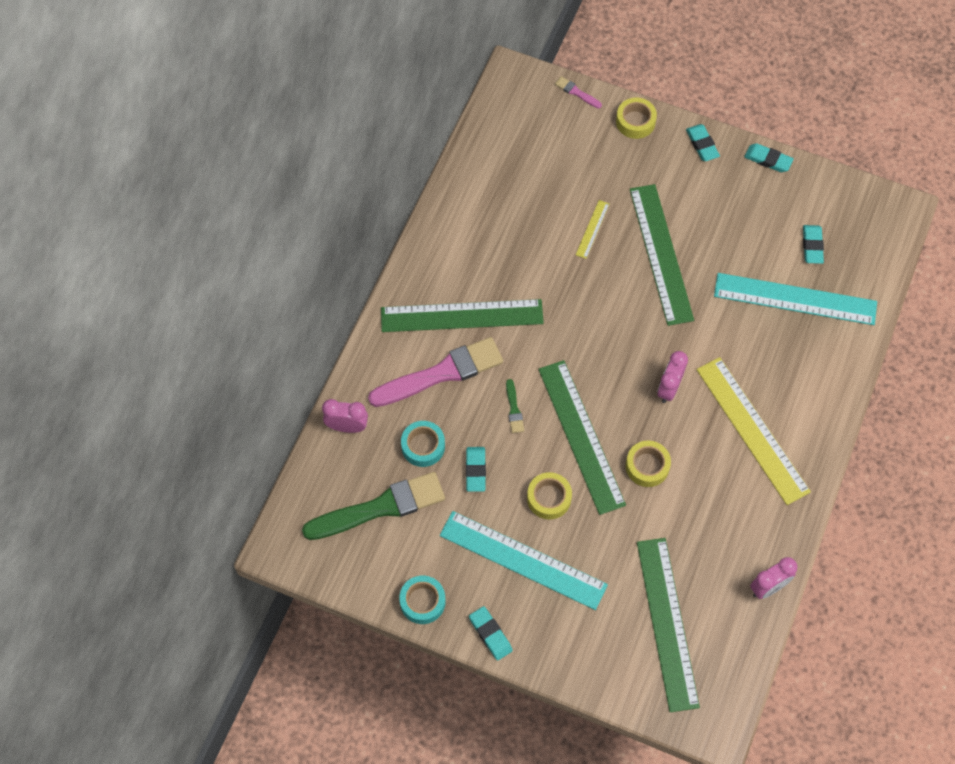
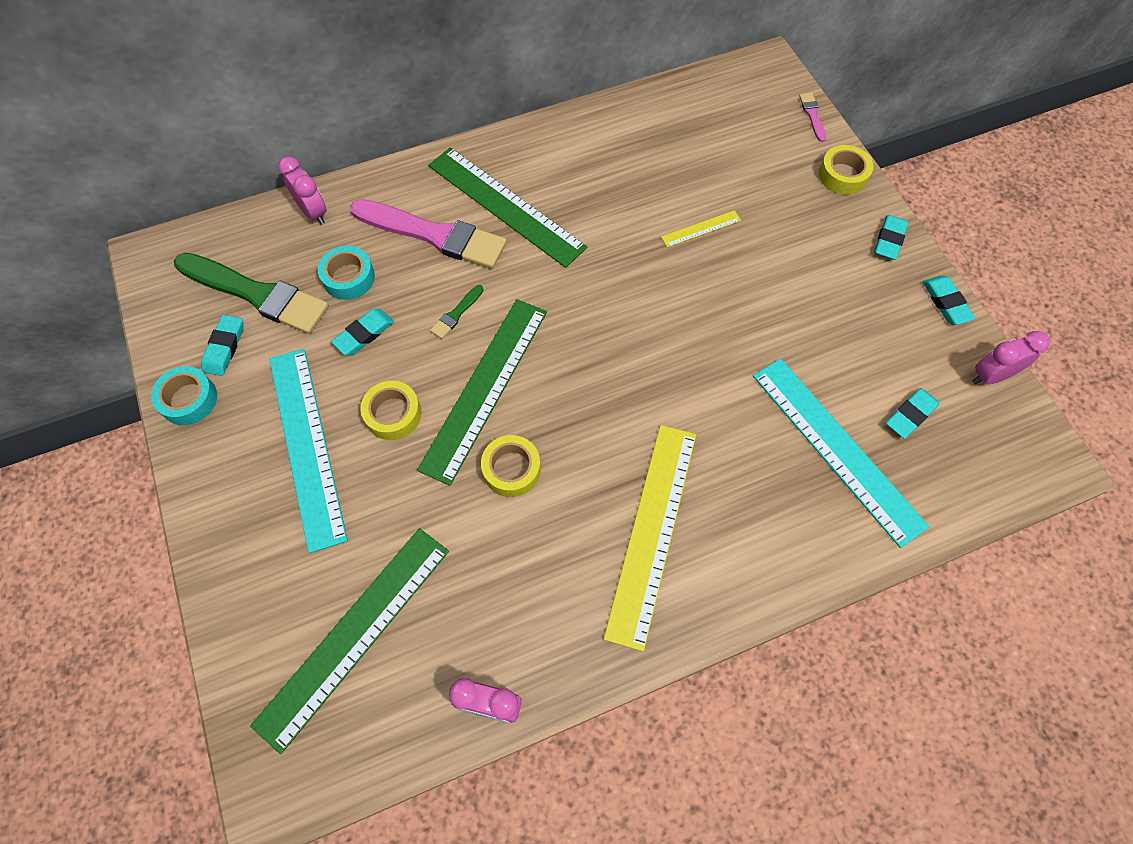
camera: 45 degrees right, 0 degrees up
(490, 634) = (201, 482): turquoise eraser -> turquoise eraser (224, 347)
(661, 254) = (742, 298): green ruler -> none
(669, 388) = (614, 419): pink clock -> pink clock (990, 376)

